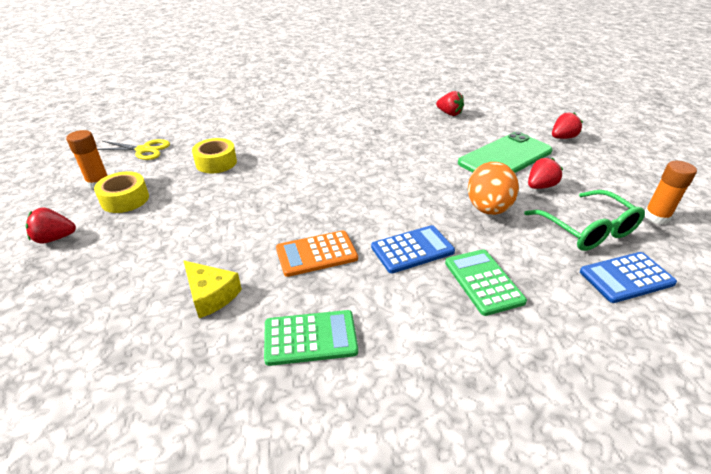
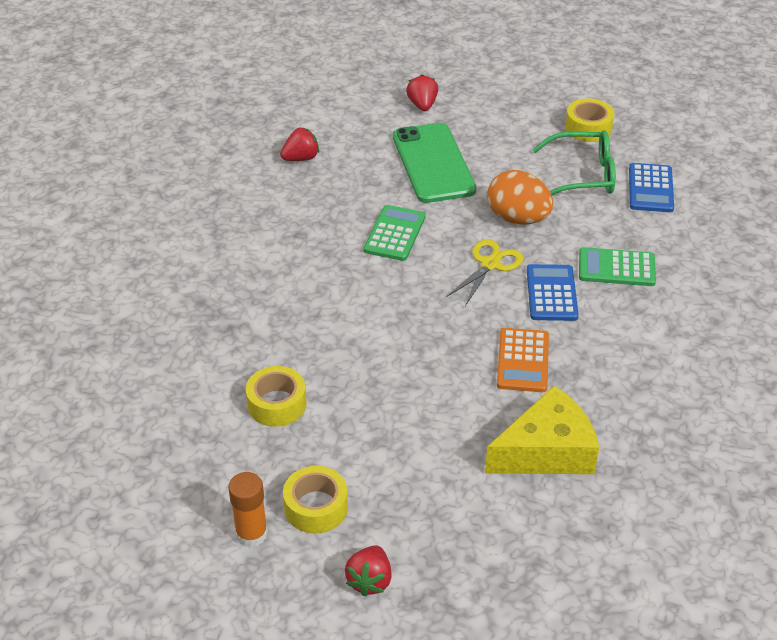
camera: 65 degrees left, 5 degrees up
(144, 150) = (181, 476): yellow scissors -> yellow scissors (490, 264)
(211, 295) = (546, 451): yellow cheese -> yellow cheese, size x1.65
(310, 338) = (633, 395): green calculator -> green calculator (395, 234)
(540, 186) = (502, 167): red strawberry -> none
(656, 217) = (588, 128): orange glue stick -> yellow tape

